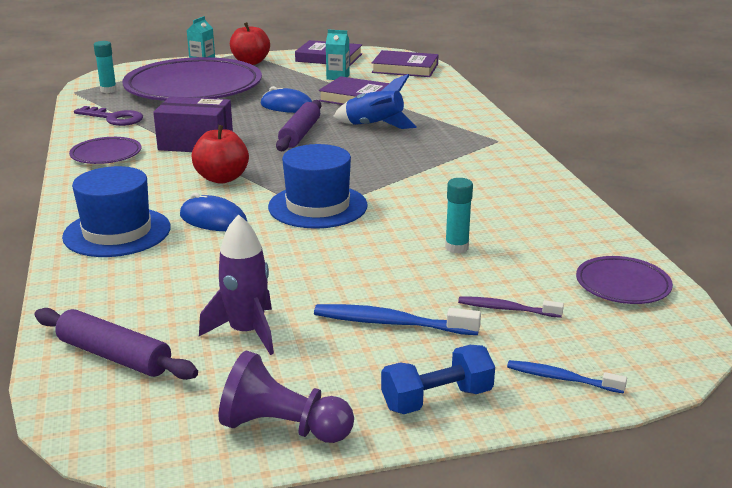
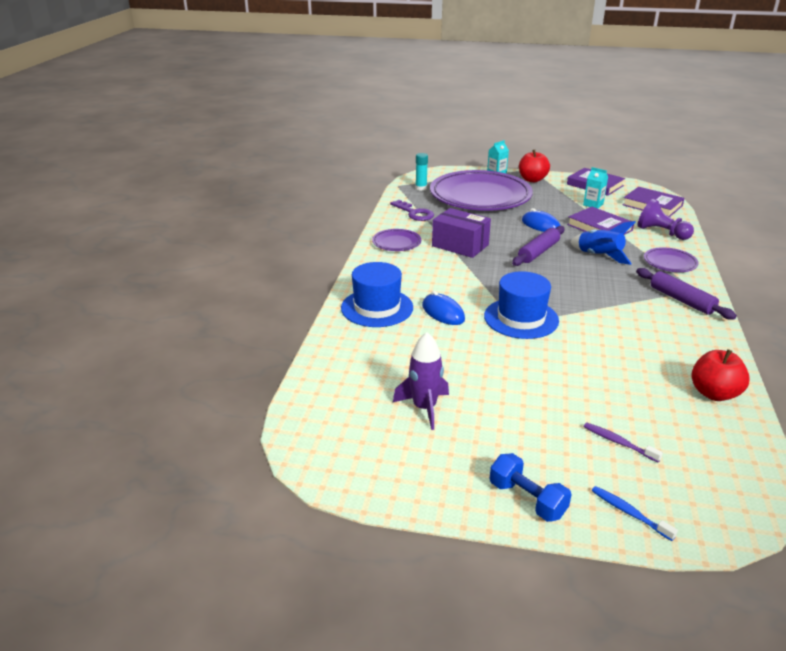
camera: 25 degrees right, 5 degrees up
(114, 356) = (335, 402): purple rolling pin -> purple rolling pin (681, 300)
(222, 178) = (464, 279): red apple -> red apple (714, 393)
(283, 427) = (414, 487): purple pawn -> purple pawn (661, 233)
(391, 323) = (525, 429): blue toothbrush -> none
(437, 399) = (527, 499): blue dumbbell -> blue dumbbell turned 45 degrees clockwise
(456, 247) = (608, 379): turquoise glue stick -> none
(622, 285) = (727, 448): purple plate -> purple plate (670, 263)

